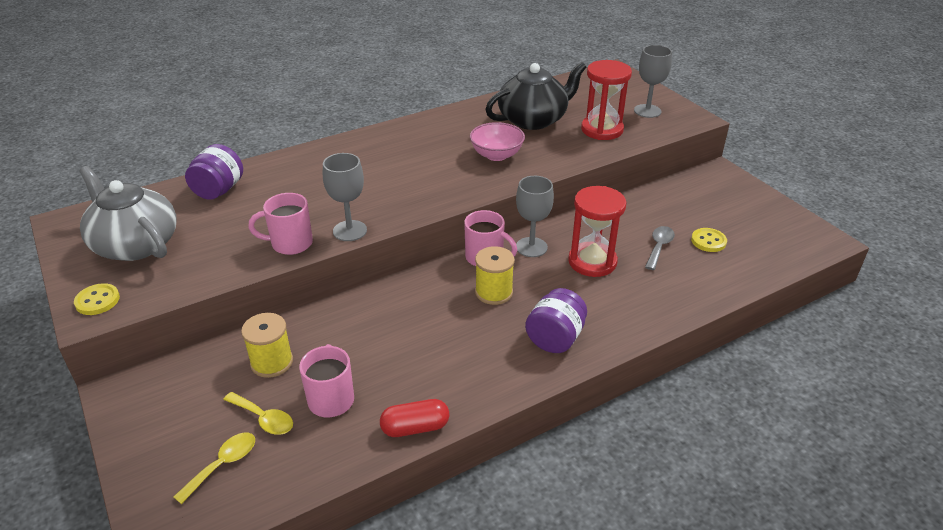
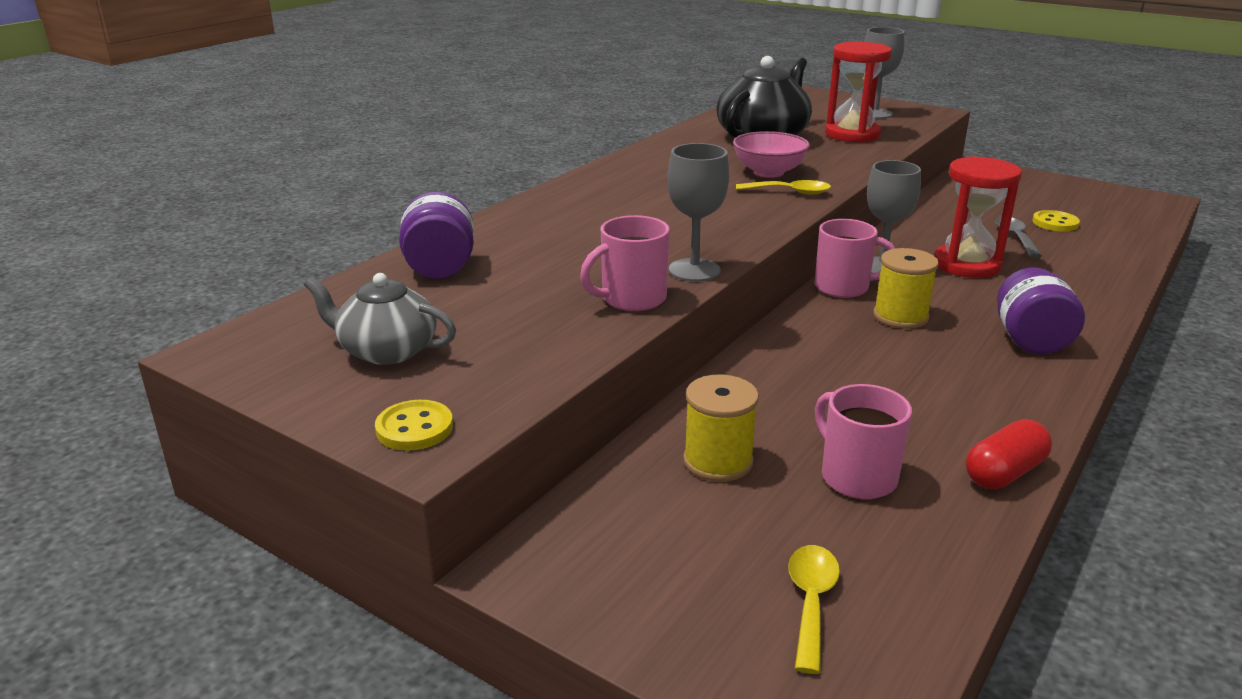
camera: 25 degrees left, 10 degrees down
(135, 244) = (386, 350): grey teapot -> grey teapot, size x0.64
(264, 419) = (795, 528): yellow spoon -> yellow spoon (790, 192)

